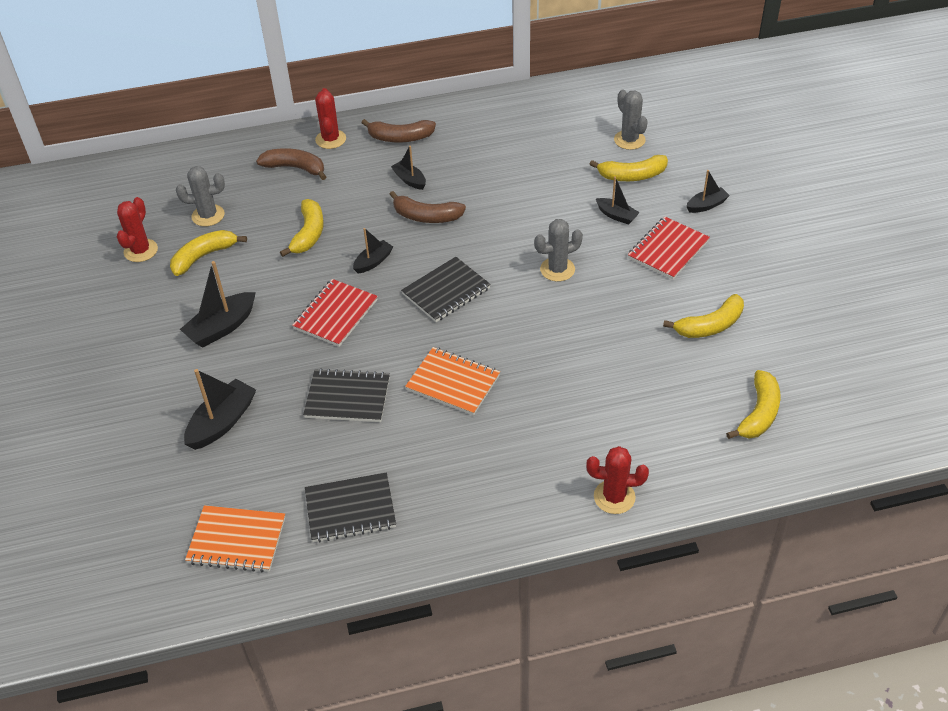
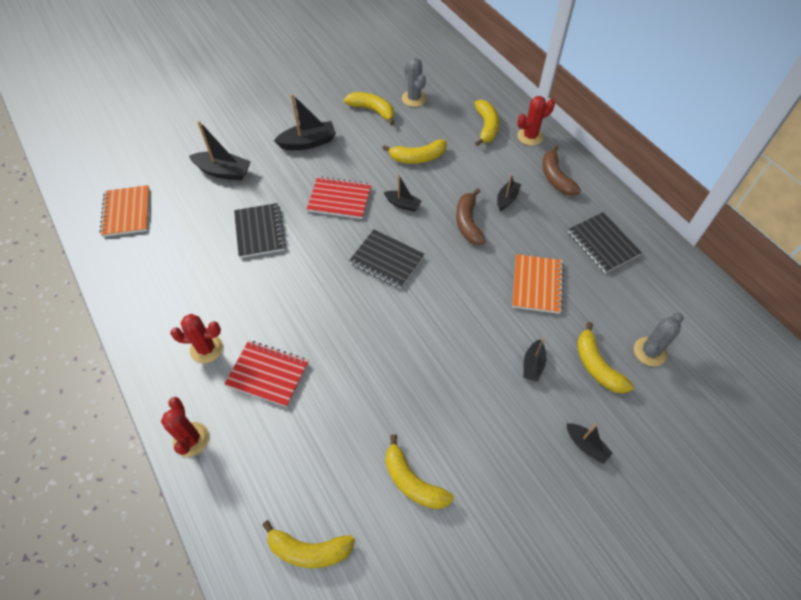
camera: 70 degrees right, 10 degrees up
(141, 251) = (366, 79): red cactus -> red cactus (206, 348)
(222, 327) = (308, 142): black boat -> black boat turned 135 degrees clockwise
(295, 168) = (486, 127): brown banana -> yellow banana
(350, 509) = (158, 264): black notebook -> black notebook (602, 244)
(453, 383) = (289, 292): orange notebook -> orange notebook (537, 285)
(557, 269) = (441, 333): grey cactus -> none
(668, 250) = (504, 421): red notebook -> red notebook (268, 374)

